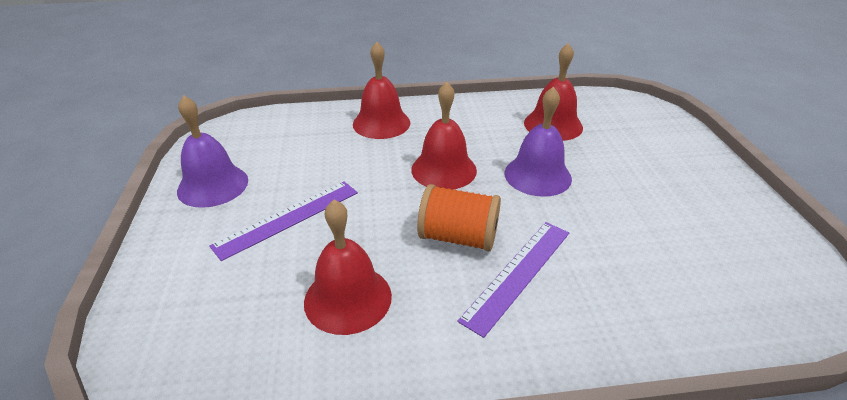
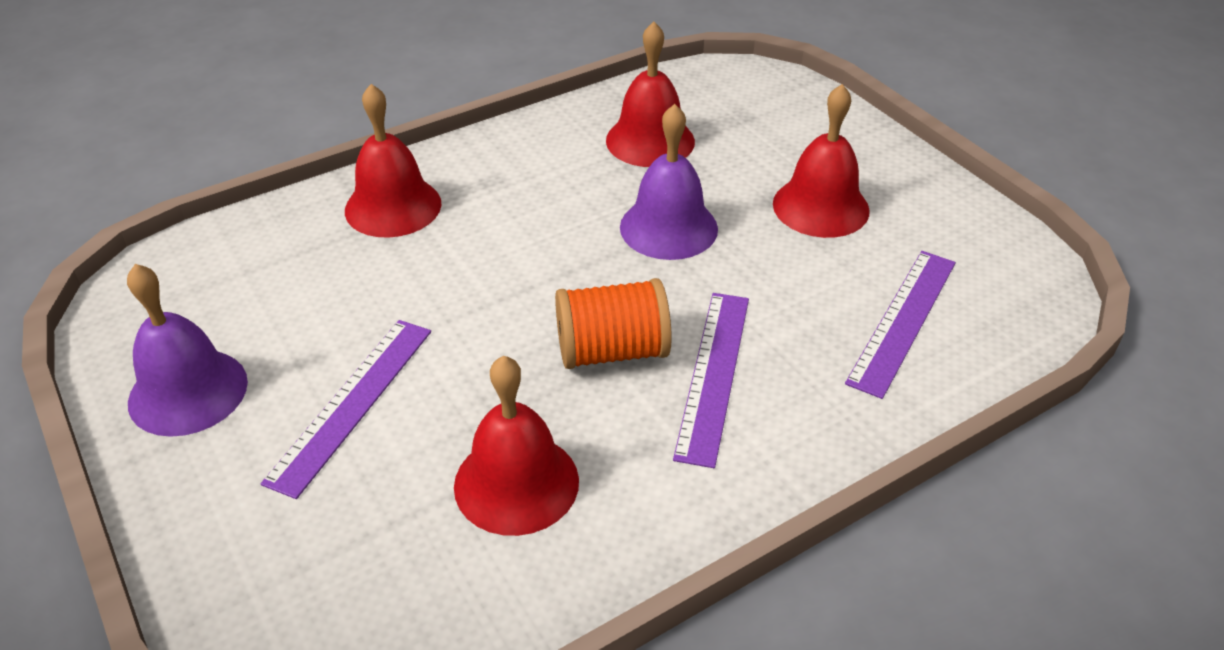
camera: 25 degrees left, 5 degrees up
(443, 170) = (535, 257): red bell -> red bell (820, 207)
(682, 283) = (903, 320): none -> purple ruler

